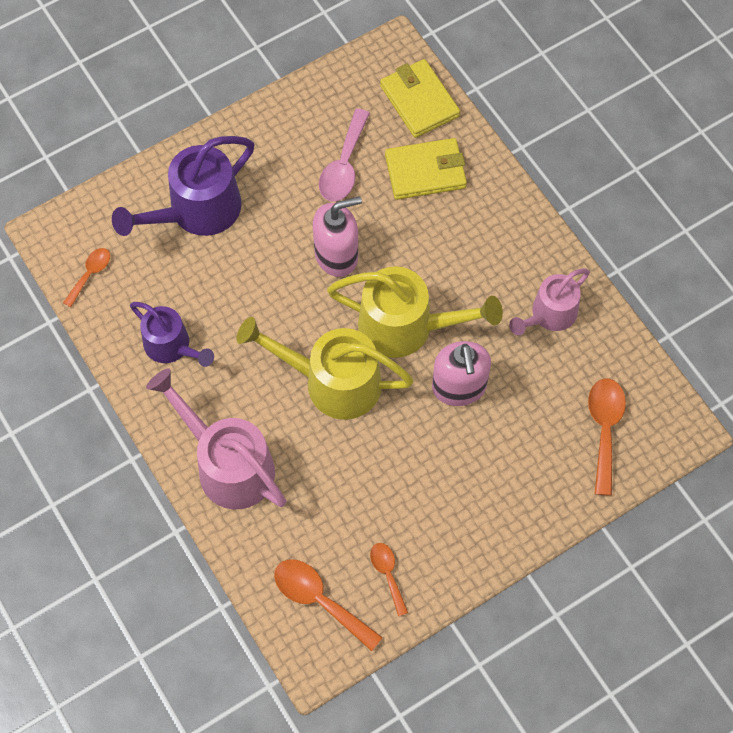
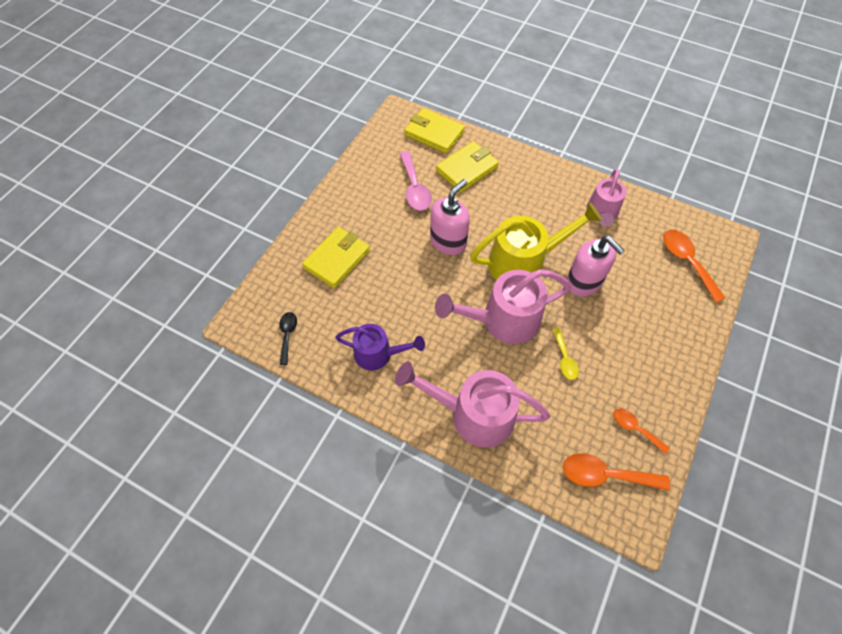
camera: 30 degrees left, 5 degrees down
(90, 274) = (287, 335): orange spoon -> black spoon
(196, 212) = (337, 259): purple watering can -> yellow wallet
(331, 382) = (502, 320): yellow watering can -> pink watering can
(368, 461) = (564, 359): none -> yellow spoon

